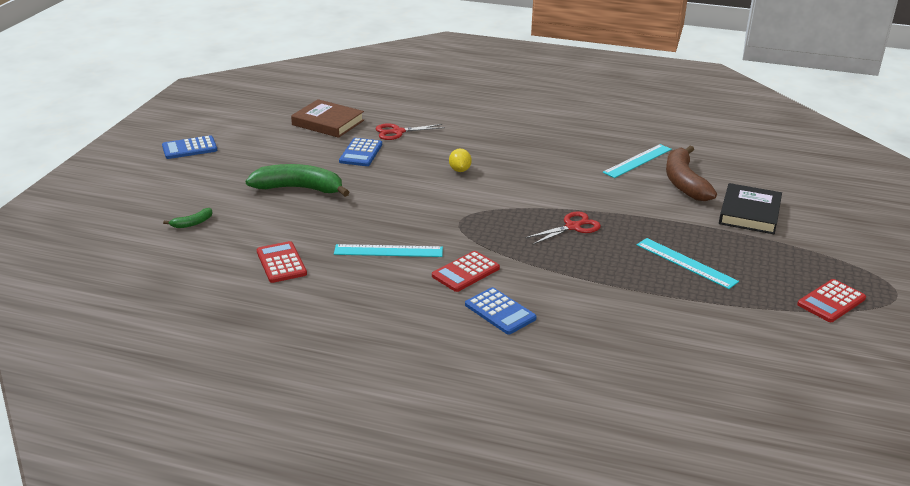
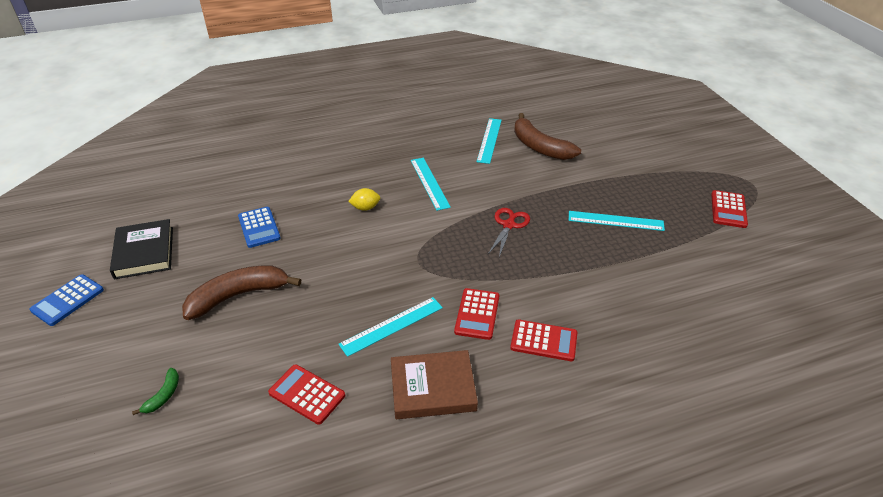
camera: 35 degrees left, 10 degrees up
(299, 188) = (238, 296): green banana -> brown banana
(328, 122) = (192, 206): brown book -> brown book (433, 388)
(398, 132) = (271, 189): red scissors -> none
(460, 170) = (365, 208): yellow lemon -> yellow lemon turned 60 degrees counterclockwise
(500, 311) = (544, 341): blue calculator -> red calculator
(537, 172) = (429, 183): none -> turquoise ruler
(749, 213) = (607, 156): black book -> black book (144, 252)

